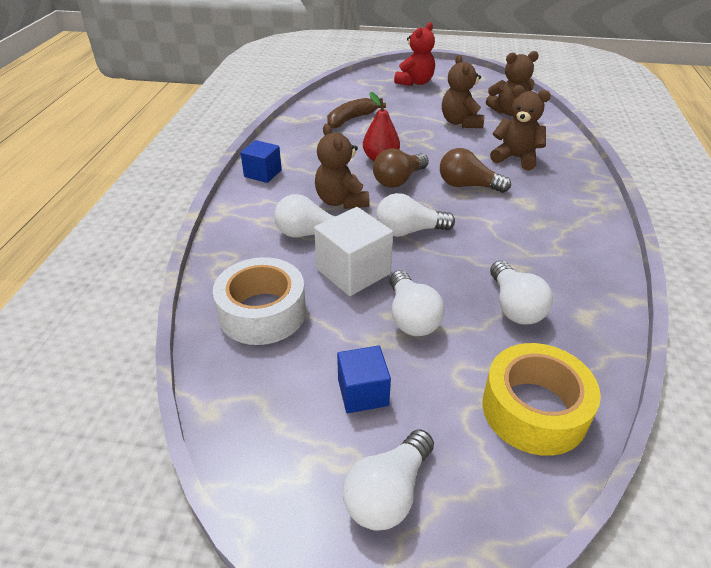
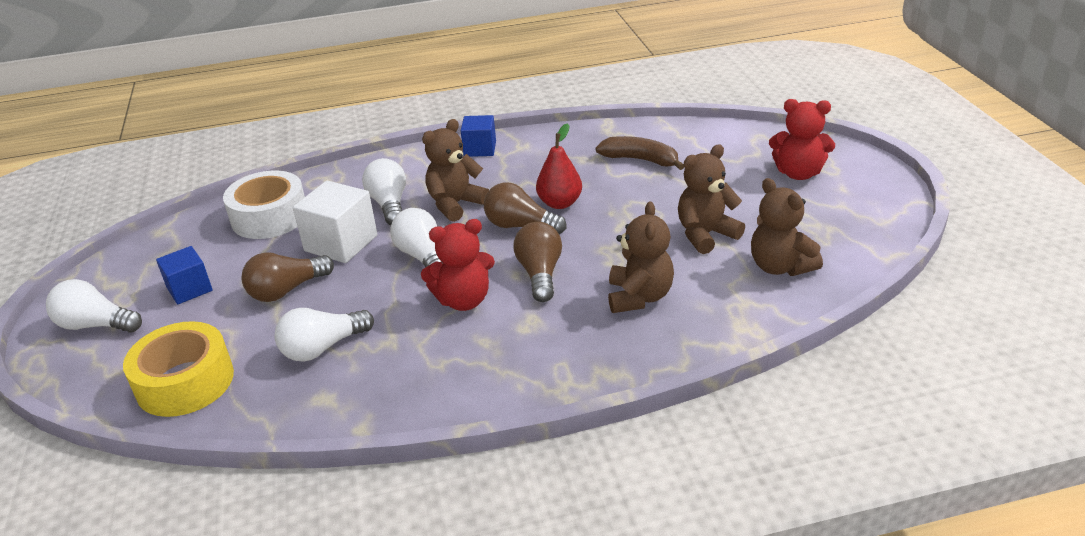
camera: 70 degrees right, 5 degrees down
(411, 317) = (287, 290): white light bulb -> brown light bulb
(483, 223) = (463, 300): none -> red teddy bear

